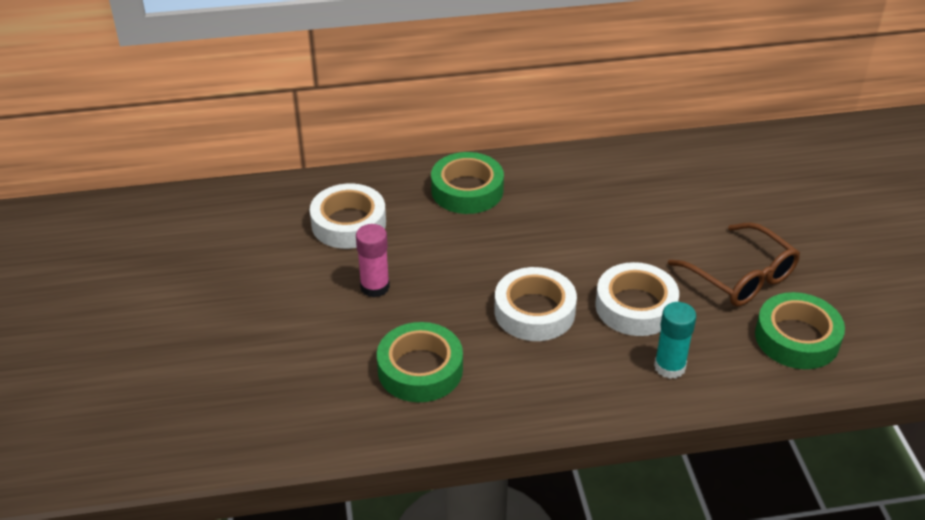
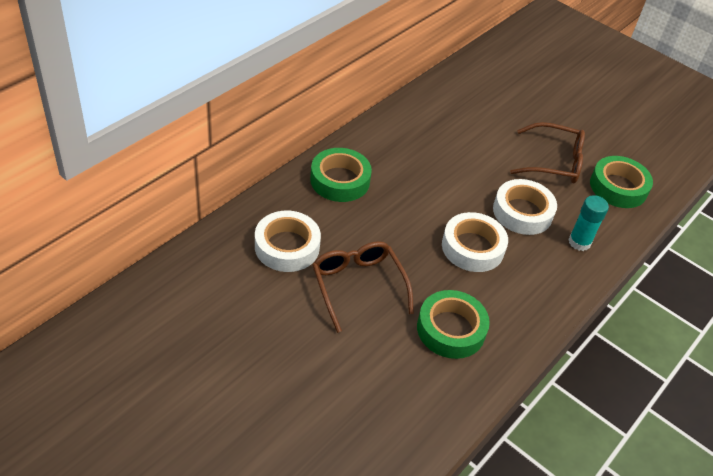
camera: 45 degrees left, 5 degrees up
(375, 287) = (358, 286): pink glue stick -> brown glasses

